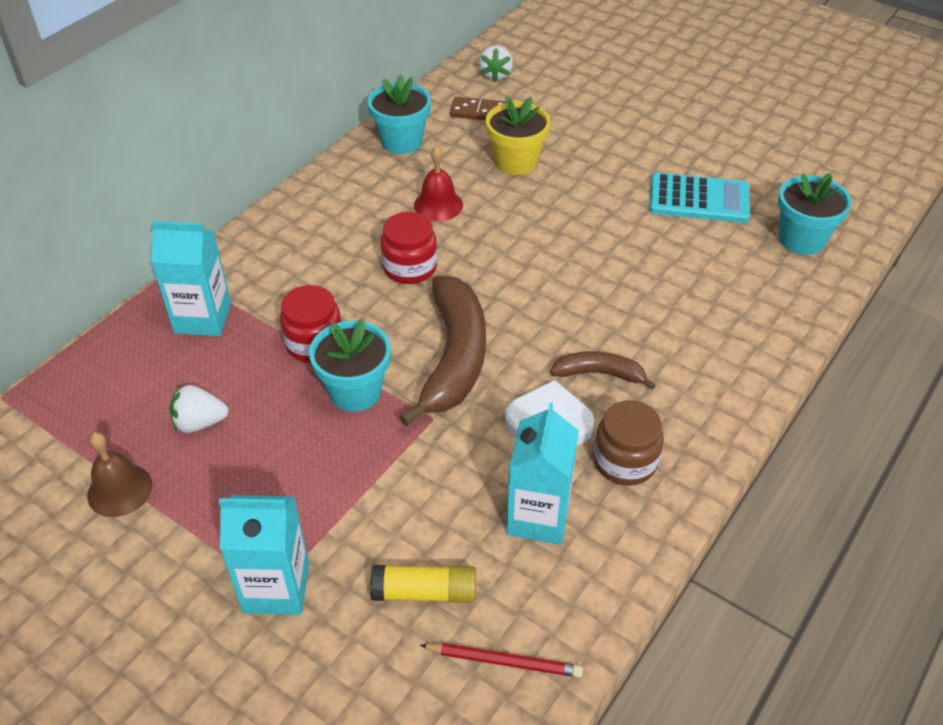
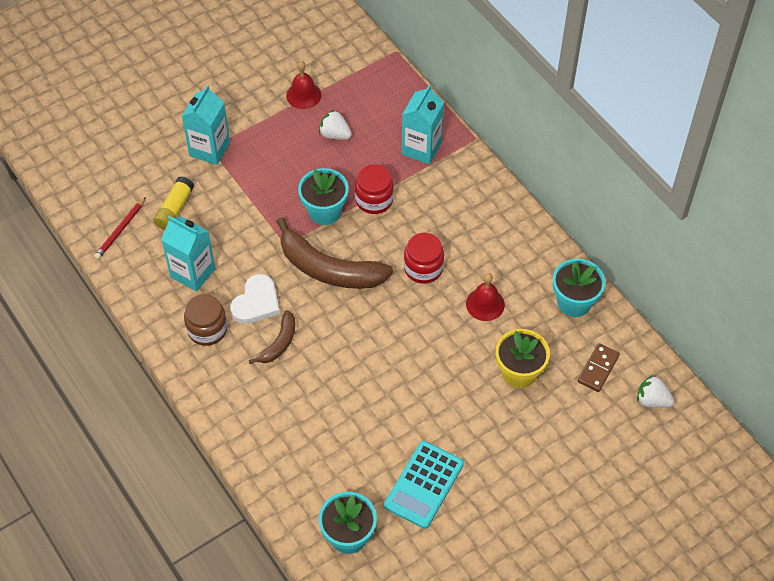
camera: 110 degrees right, 10 degrees up
(120, 490) = (303, 95): brown bell -> red bell
(200, 423) = (335, 134): white strawberry -> white strawberry turned 75 degrees counterclockwise

